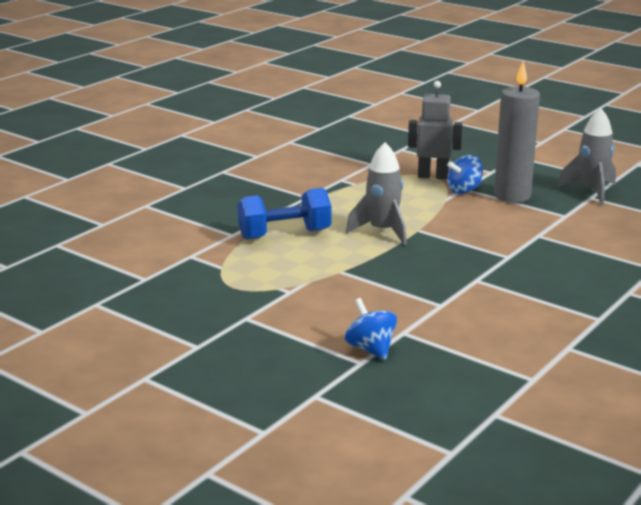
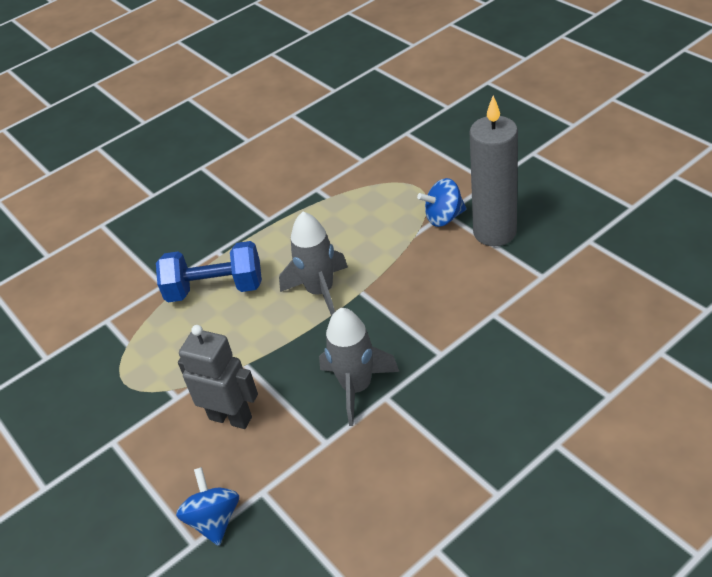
camera: 20 degrees right, 20 degrees up
(433, 176) = (419, 187): grey robot -> grey robot (231, 417)
(591, 191) = (594, 229): grey rocket -> grey rocket (357, 387)

